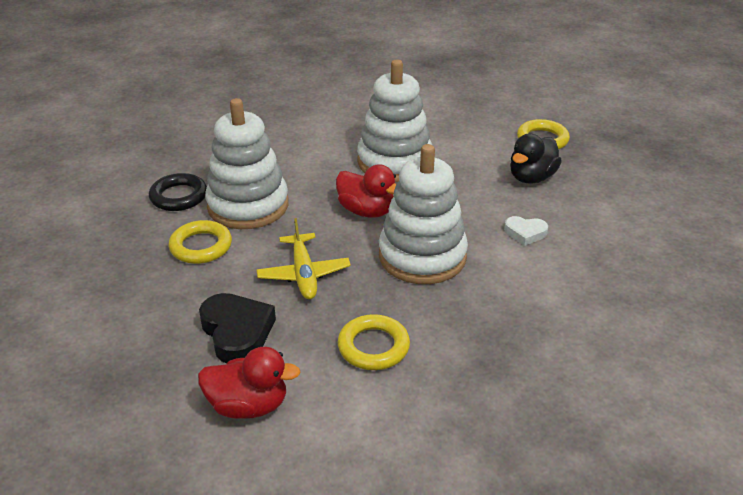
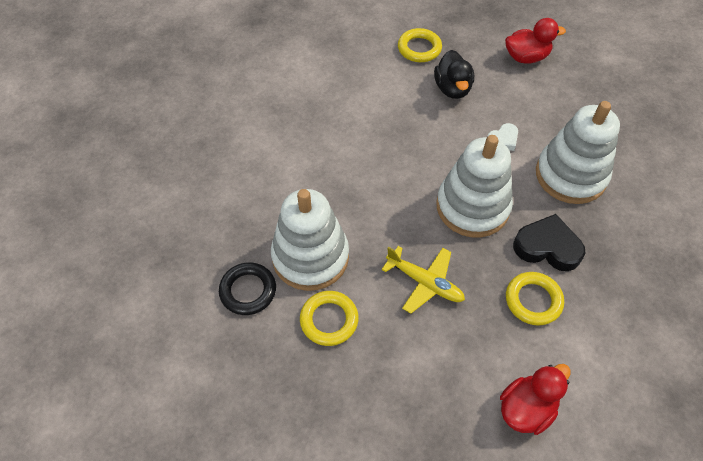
camera: 45 degrees left, 20 degrees up
(237, 332) = (448, 365): black heart -> black heart (547, 247)
(366, 211) = (393, 196): red duck -> red duck (526, 57)
(394, 162) = (355, 138): white stacking toy -> white stacking toy (570, 175)

